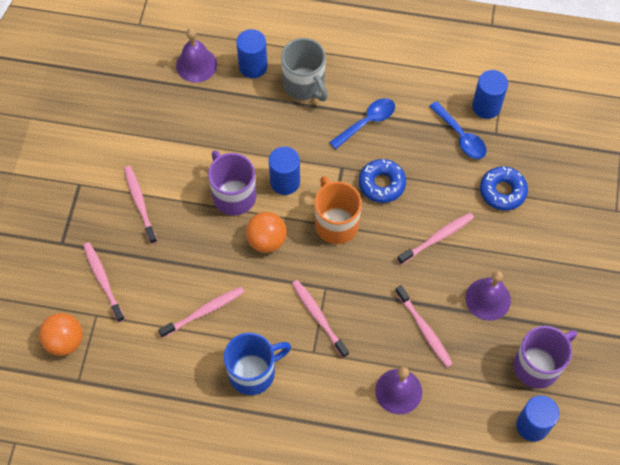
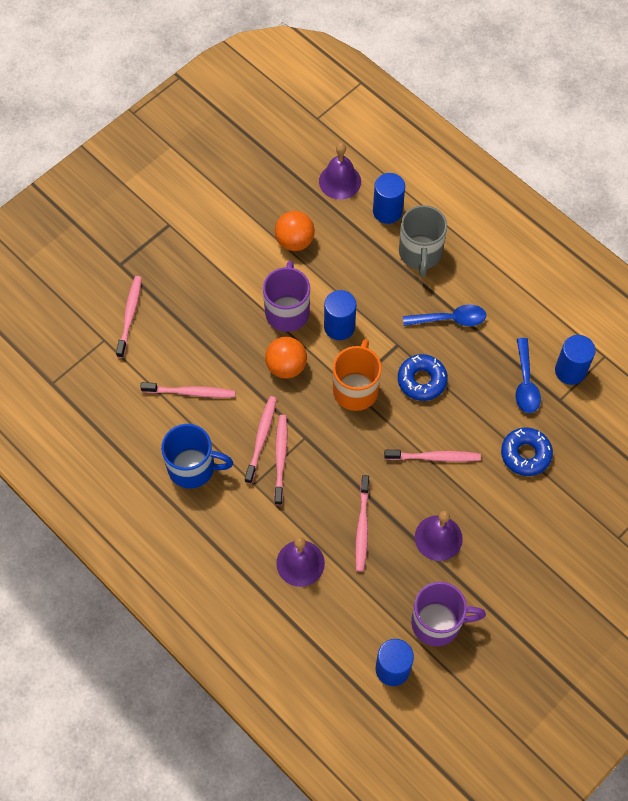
camera: 35 degrees right, 0 degrees up
(65, 341) = (65, 345): orange ball -> orange ball (294, 241)
(140, 203) = (206, 270): pink toothbrush -> pink toothbrush (261, 438)

